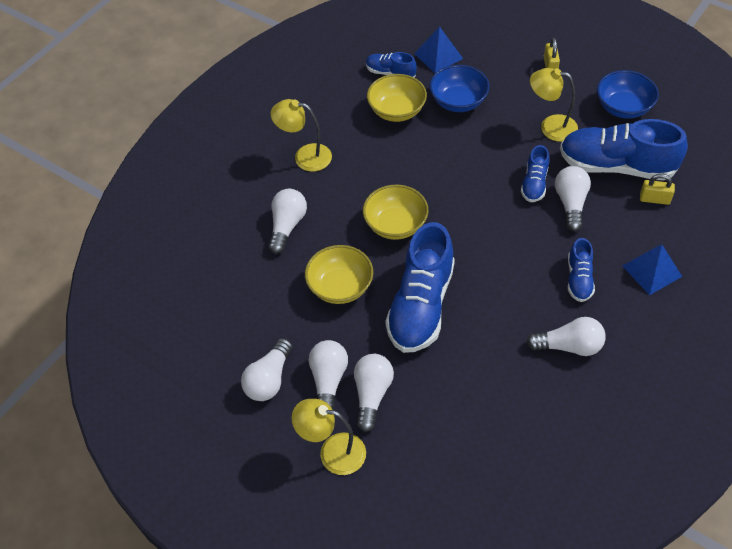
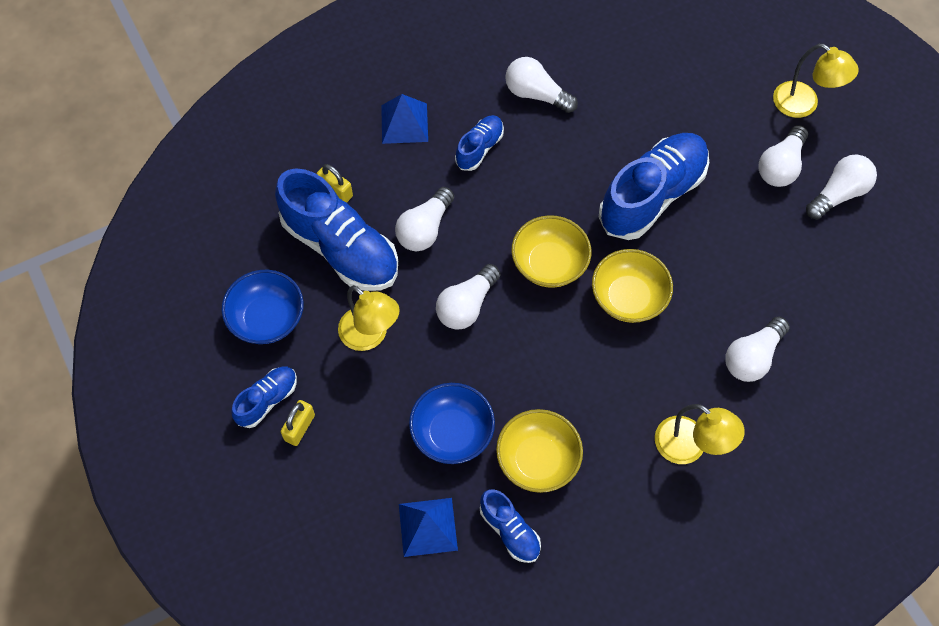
camera: 155 degrees left, 10 degrees up
(340, 287) = (725, 254): yellow bowl -> yellow bowl (549, 264)
(372, 394) = (744, 136): white light bulb -> white light bulb (467, 306)
(534, 184) = (445, 271): blue shoe -> blue shoe (267, 400)

